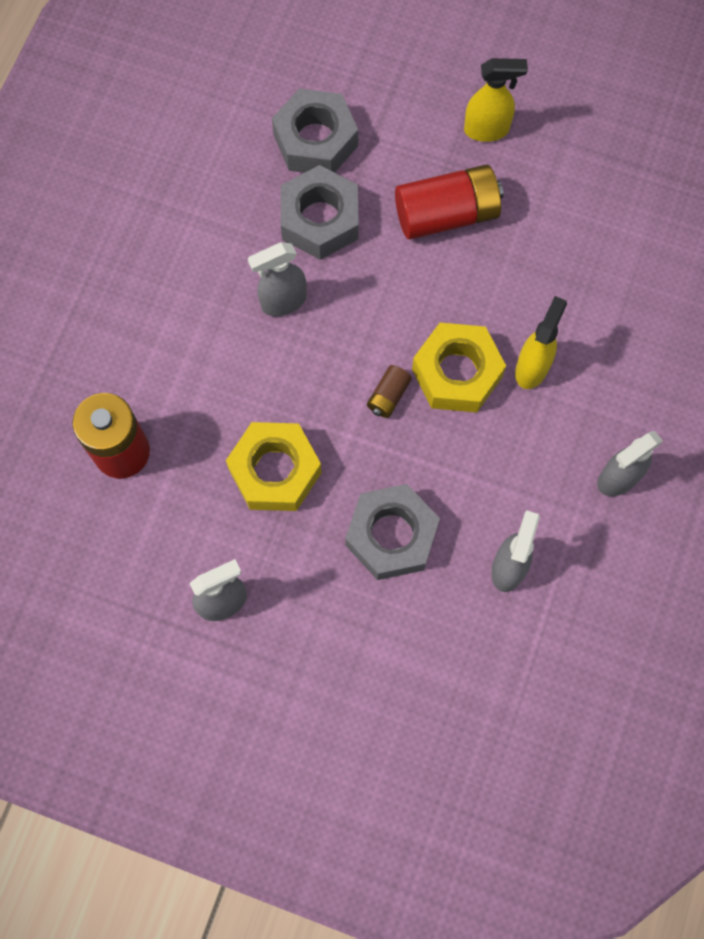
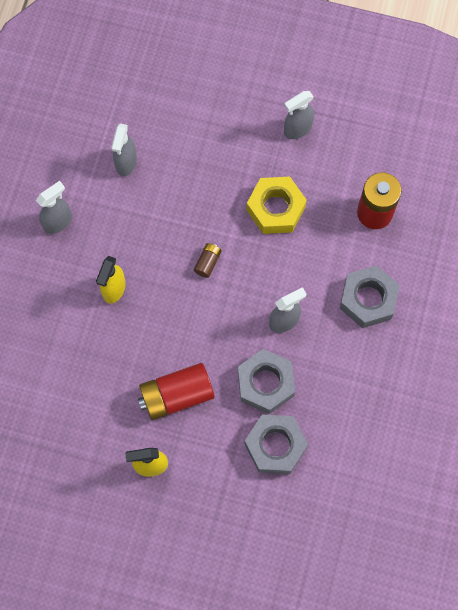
camera: 175 degrees right, 0 degrees up
(391, 535) = (199, 176): grey nut -> grey nut (368, 300)
(457, 373) = (163, 281): yellow nut -> none

